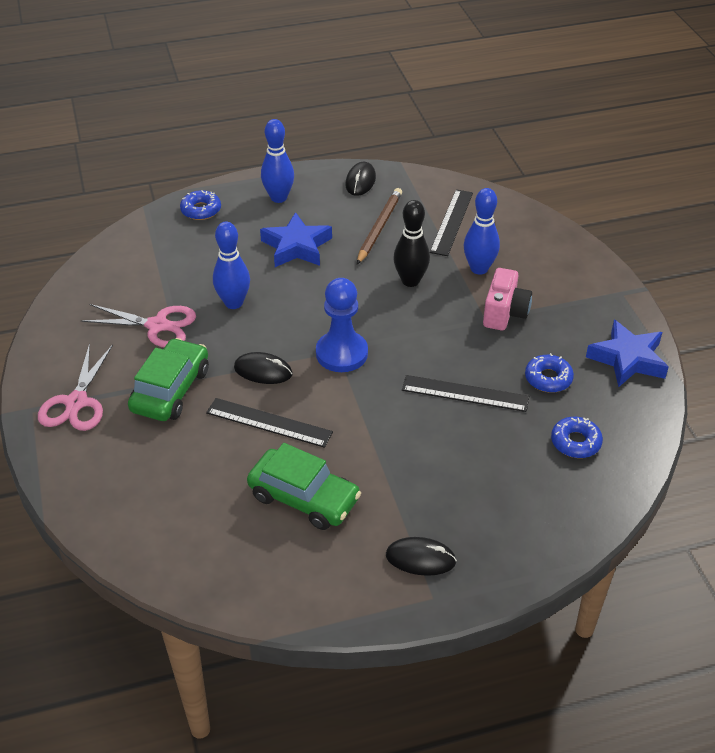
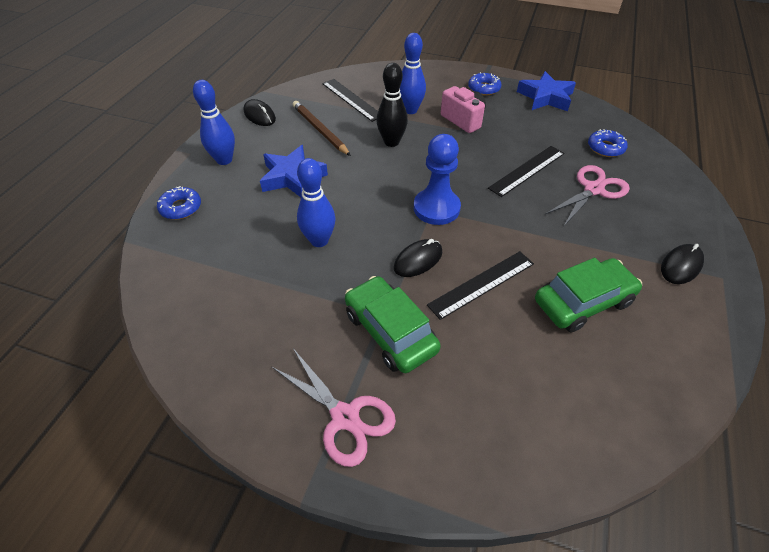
camera: 55 degrees left, 5 degrees up
(157, 326) = (297, 303): pink scissors -> pink scissors (593, 189)
(548, 378) = (539, 132): blue donut -> blue donut (484, 88)

